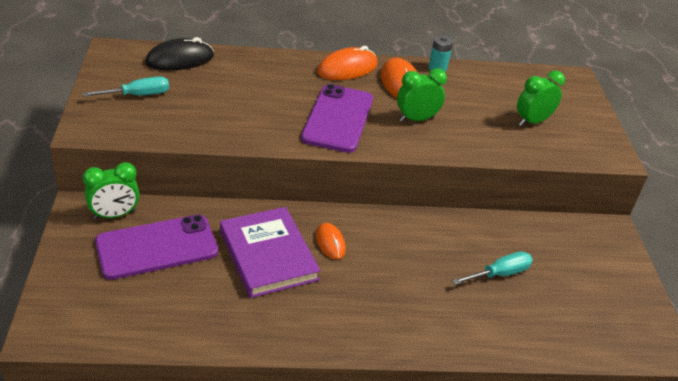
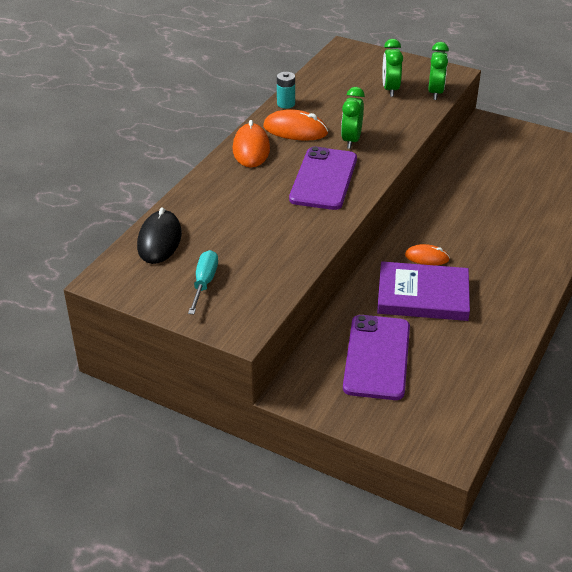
camera: 55 degrees left, 0 degrees up
(114, 215) = (316, 373): green clock -> green clock (435, 93)
(338, 118) = (323, 179): purple phone -> purple phone turned 60 degrees clockwise
(499, 274) = (505, 189): turquoise screwdriver -> none

